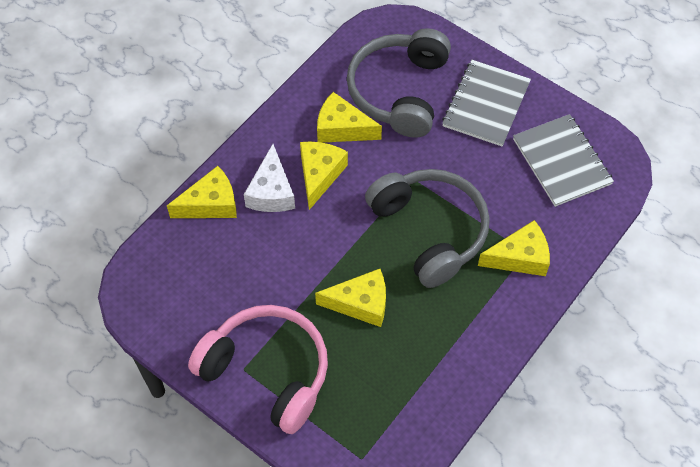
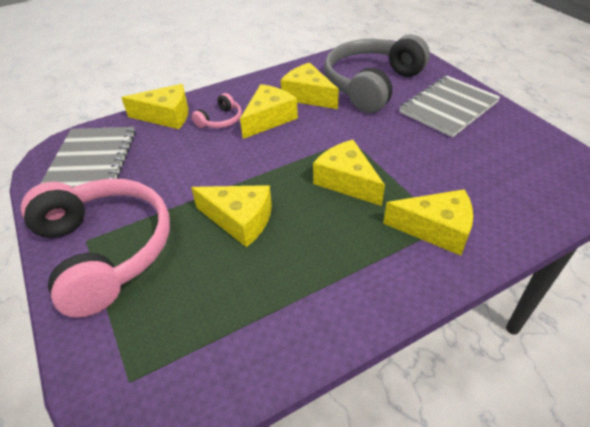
camera: 25 degrees right, 15 degrees down
(271, 192) = (220, 120): white cheese -> pink headphones
(429, 231) = (346, 181): grey headphones -> yellow cheese
(561, 161) = (514, 162): grey notebook -> grey notebook (92, 160)

